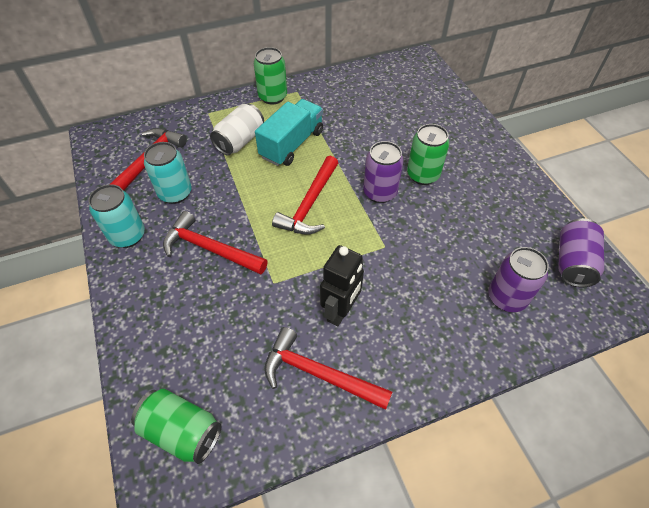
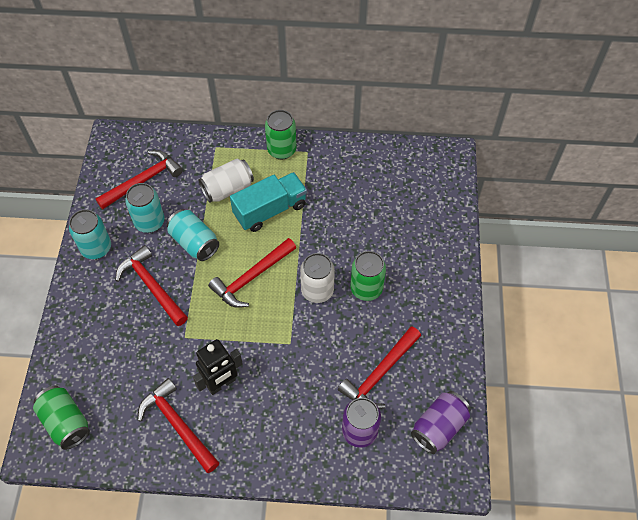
camera: 25 degrees right, 5 degrees up
(233, 195) = (194, 243): none -> turquoise can
(380, 192) = (317, 291): purple can -> white can
(486, 239) = (379, 374): none -> red hammer

